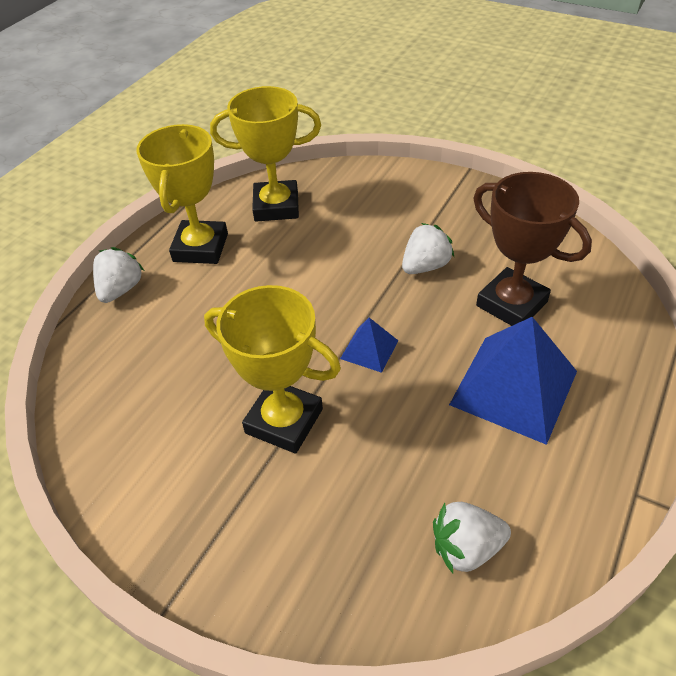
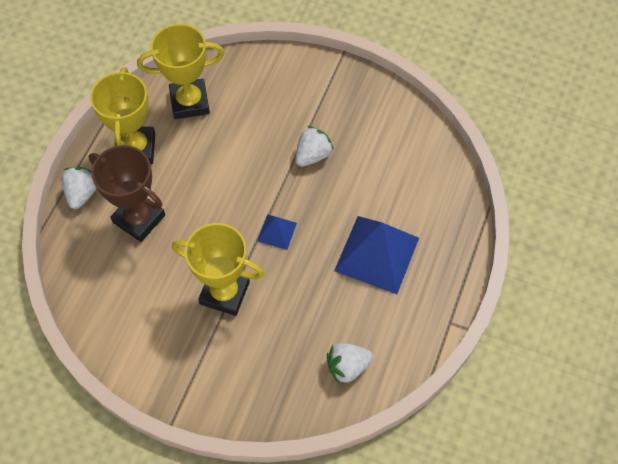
camera: 10 degrees left, 15 degrees up
(511, 304) = (376, 185): brown trophy -> brown trophy (139, 219)

